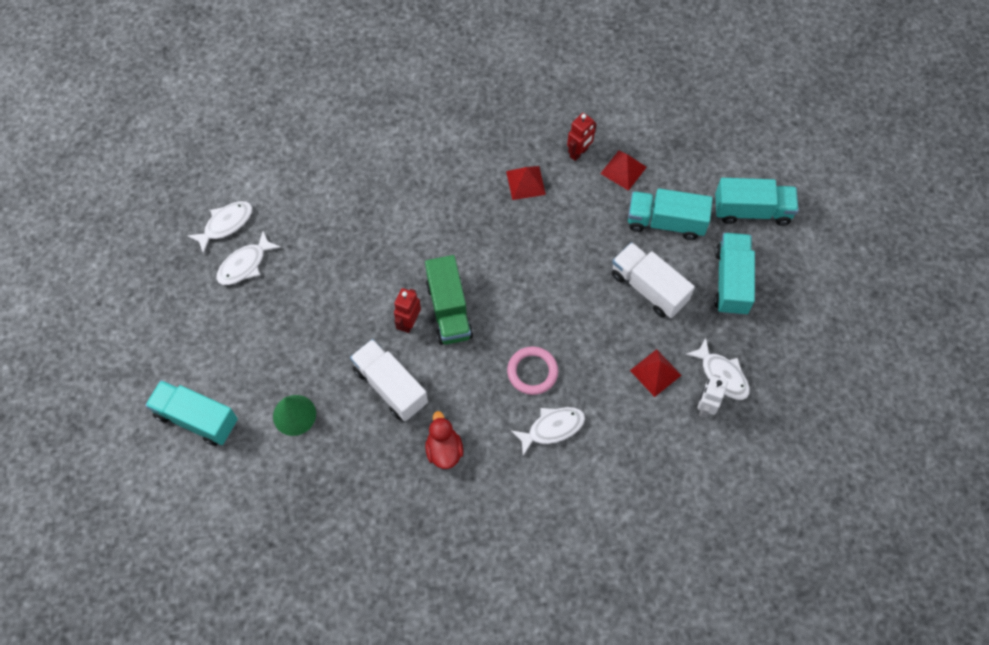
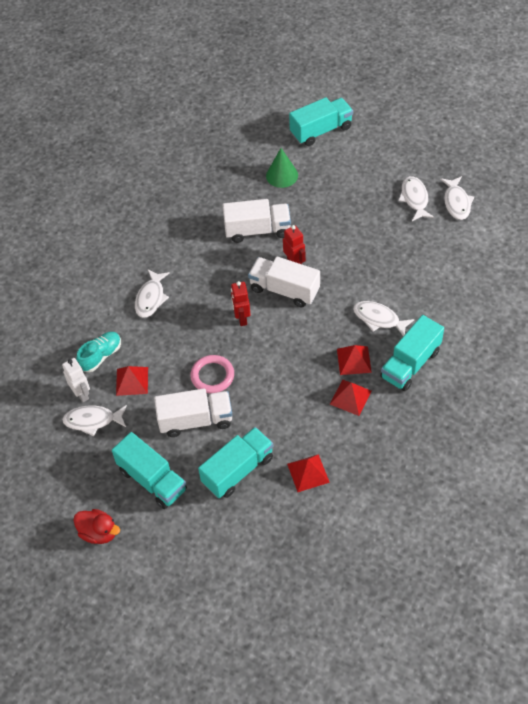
camera: 130 degrees right, 10 degrees down
(423, 209) = (379, 319): none -> white fish
(444, 450) = (190, 235): red duck -> red duck (99, 532)
(449, 310) = (284, 290): green truck -> white truck
(485, 202) = (354, 360): none -> red pyramid
(532, 372) = (198, 310): pink ring -> pink ring (212, 376)
(579, 153) = (349, 451): red robot -> red robot (241, 318)
(653, 423) = (101, 356): none -> turquoise shoe
(752, 211) = (195, 541): turquoise truck -> turquoise truck (410, 364)

